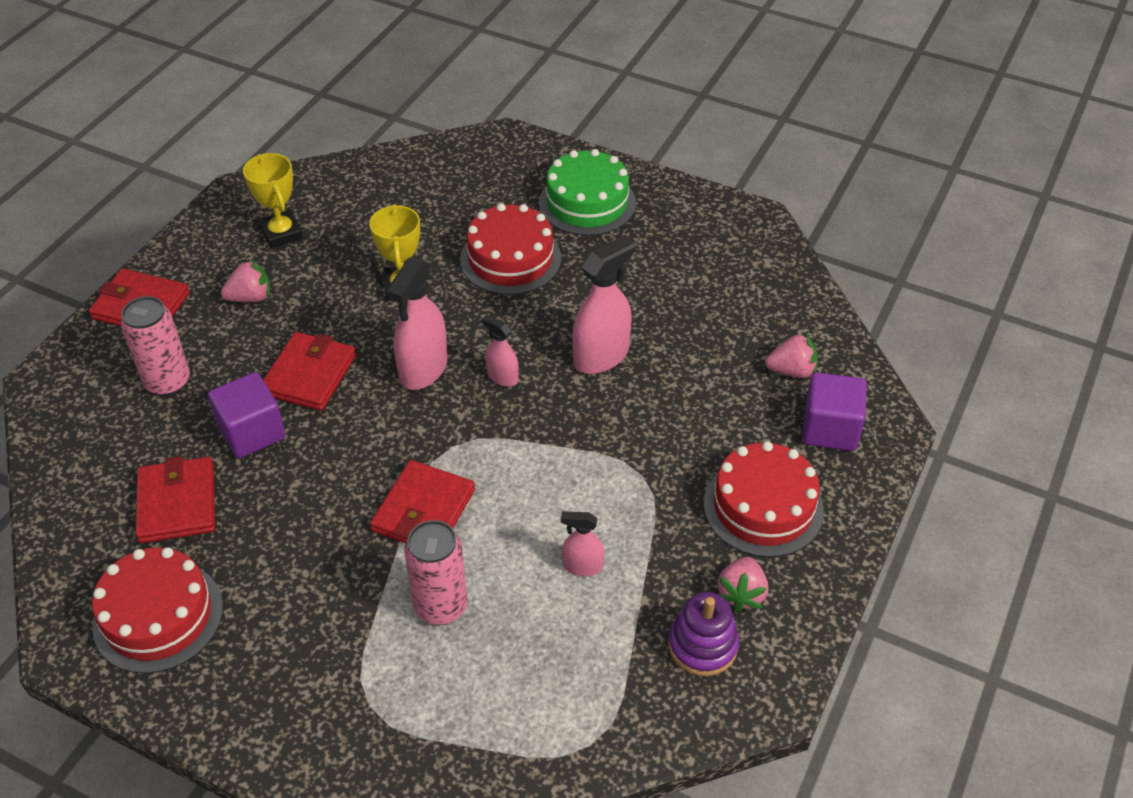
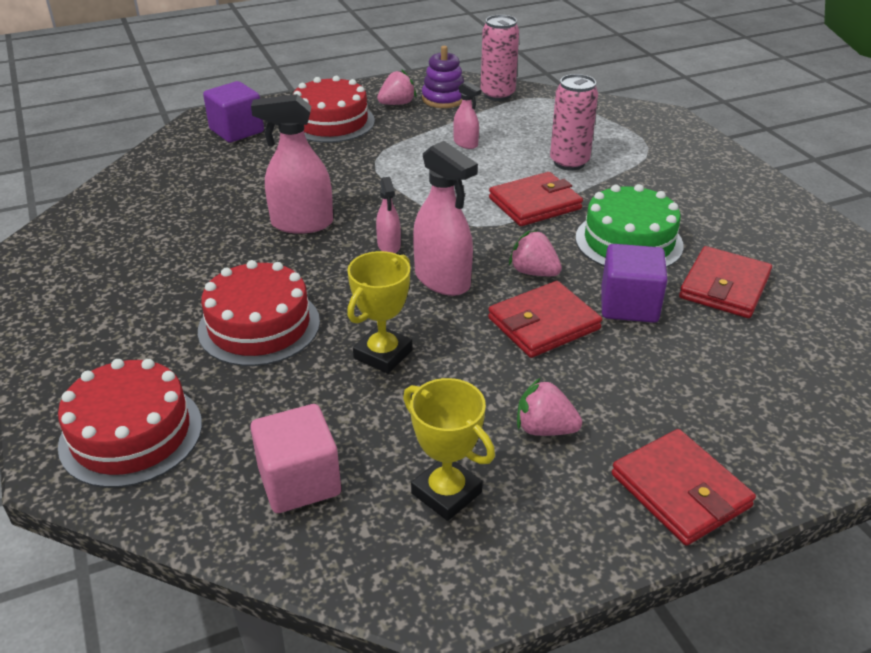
camera: 140 degrees left, 10 degrees down
(158, 616) = (769, 232): red cake -> red cake (131, 434)
(168, 382) = (688, 385): pink can -> pink can (497, 95)
(281, 233) = (446, 493): yellow trophy -> yellow trophy turned 60 degrees counterclockwise
(369, 196) = (299, 481): none -> pink cube
(423, 369) = (442, 280): pink spray bottle -> pink spray bottle turned 75 degrees clockwise
(587, 203) = (117, 338): green cake -> green cake (628, 241)
(791, 371) = (203, 160): pink strawberry -> pink strawberry (534, 272)

